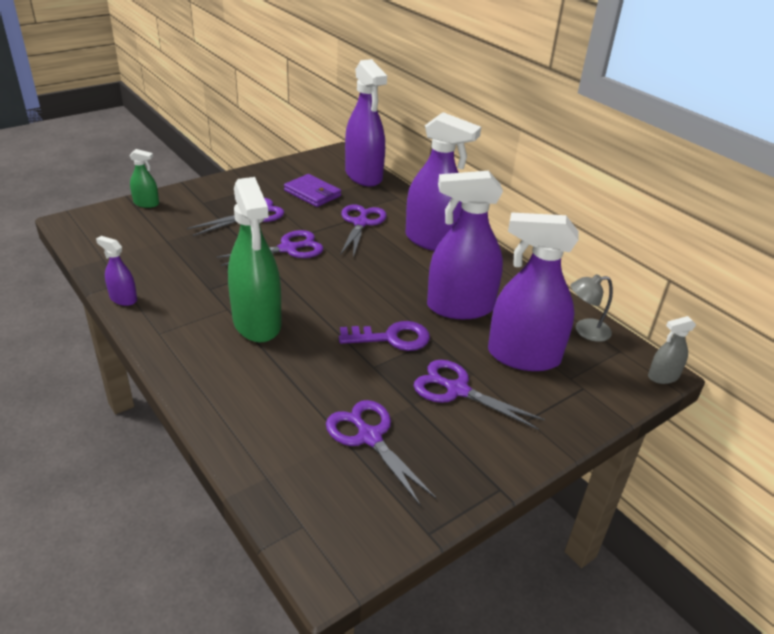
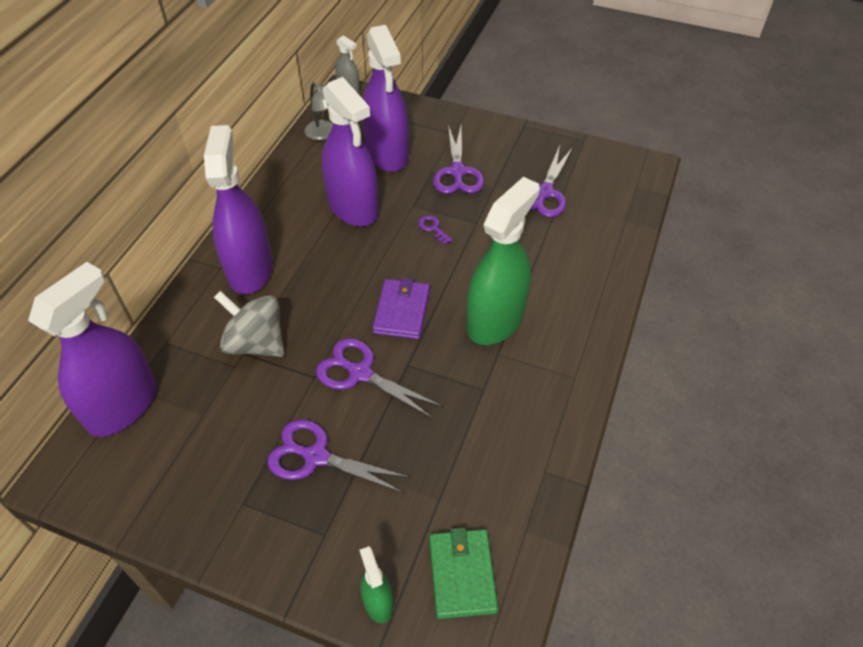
camera: 120 degrees left, 15 degrees up
(117, 229) = (462, 574): none -> green wallet
(123, 299) = (563, 446): purple spray bottle -> none
(312, 193) = (213, 430): purple wallet -> purple wallet (402, 311)
(361, 223) = (256, 343): purple scissors -> grey spinning top
(392, 338) = (433, 228): purple key -> purple key, size x0.52

